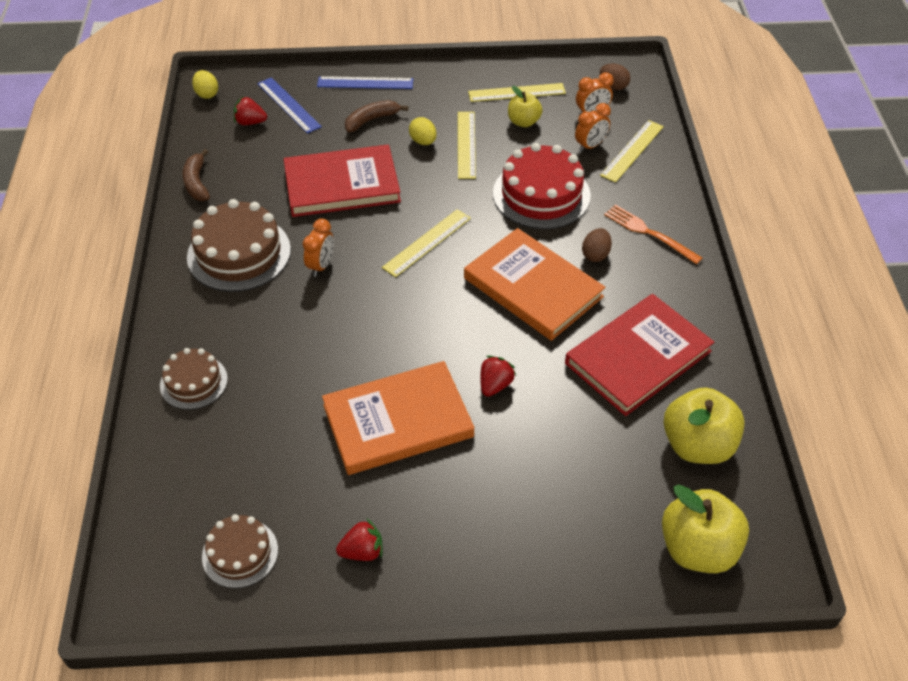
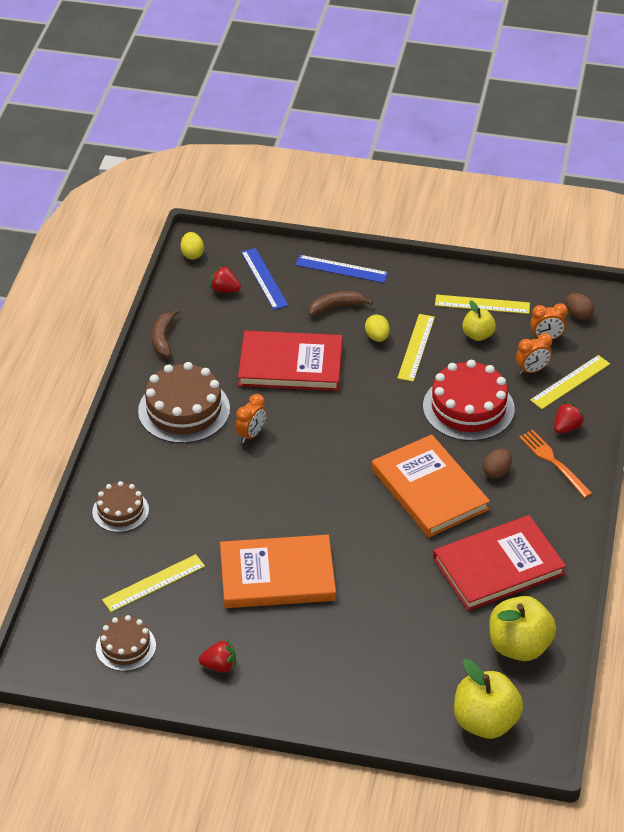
camera: 15 degrees right, 5 degrees down
(427, 242) = (350, 432): yellow ruler -> yellow ruler (153, 583)
(495, 385) = (367, 564): red strawberry -> red strawberry (566, 427)

